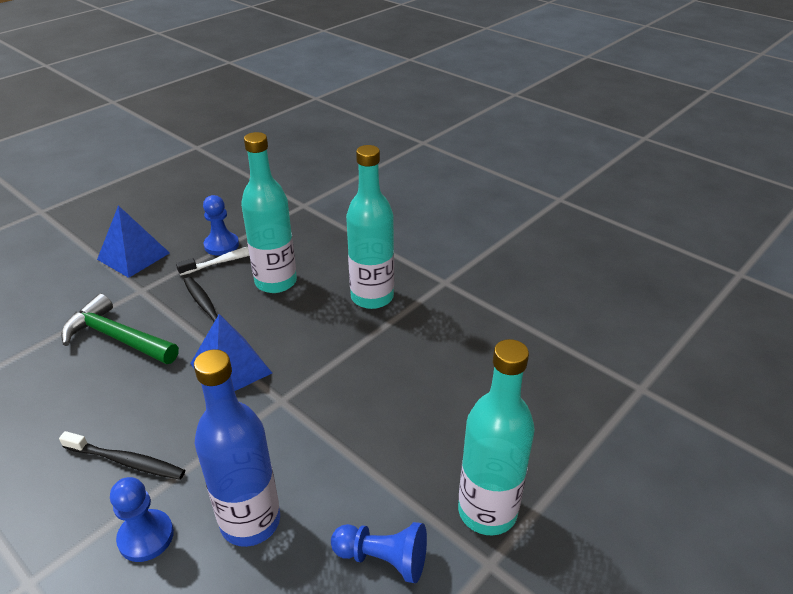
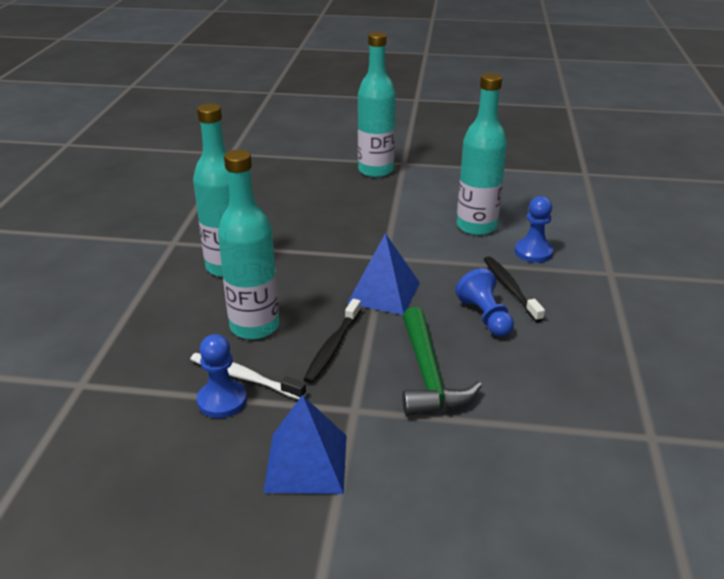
camera: 125 degrees left, 5 degrees down
(250, 521) = (476, 226): blue bottle -> turquoise bottle
(383, 559) = (439, 186): blue pawn -> blue pawn (485, 317)

